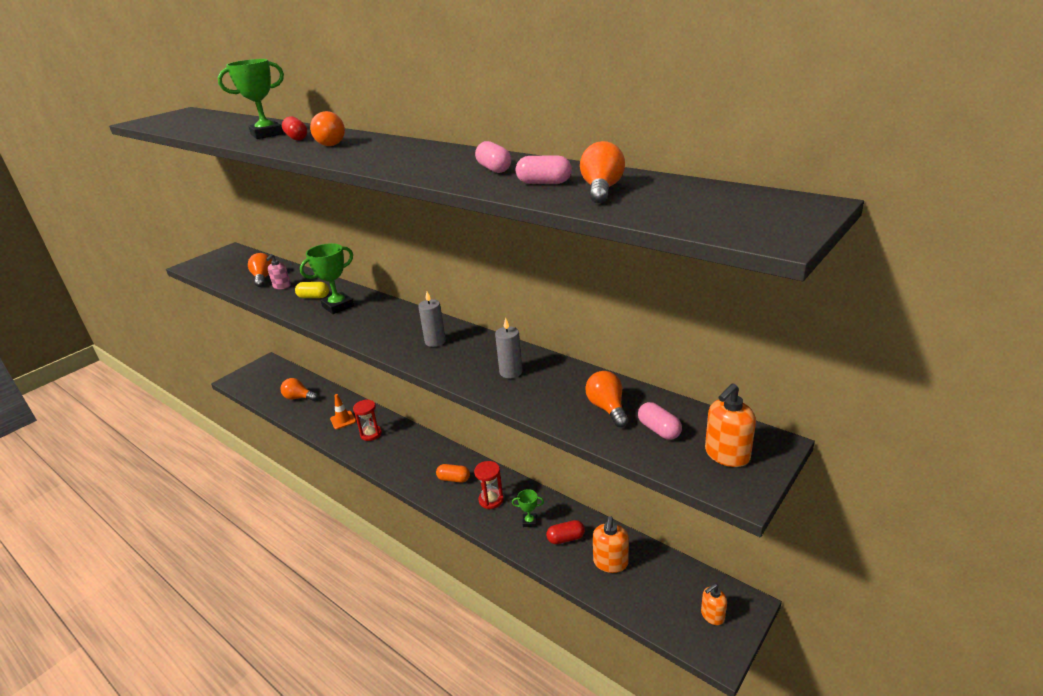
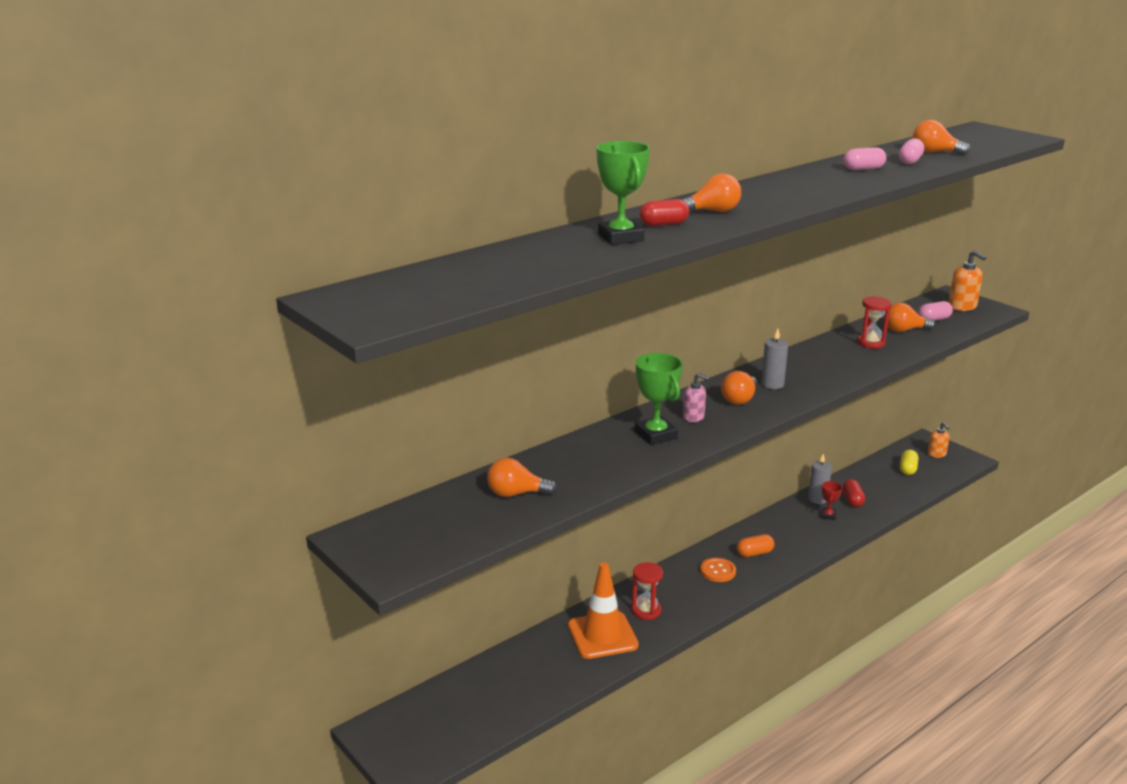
camera: 80 degrees left, 5 degrees down
(282, 286) = (561, 476): pink soap dispenser -> pink soap dispenser (694, 417)
(299, 398) = (518, 682): orange light bulb -> orange light bulb (739, 399)
(314, 297) = (616, 451): yellow capsule -> yellow capsule (907, 469)
(343, 420) = (602, 635): orange traffic cone -> orange traffic cone, size x1.85
(424, 461) = (717, 571): none -> orange button
(454, 479) = (754, 553): orange capsule -> orange capsule turned 45 degrees clockwise
(491, 500) = (793, 533): red hourglass -> red hourglass (871, 343)
(511, 372) = (842, 357): grey candle -> grey candle (817, 499)
(529, 521) = (828, 515): green trophy -> red trophy
(610, 562) = (883, 484): orange soap dispenser -> none

